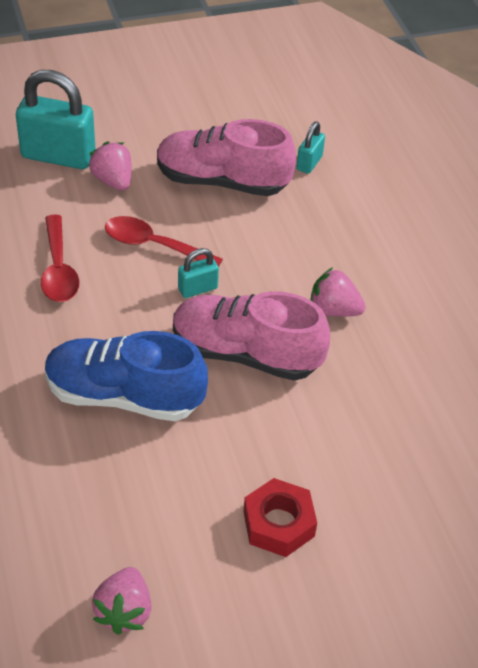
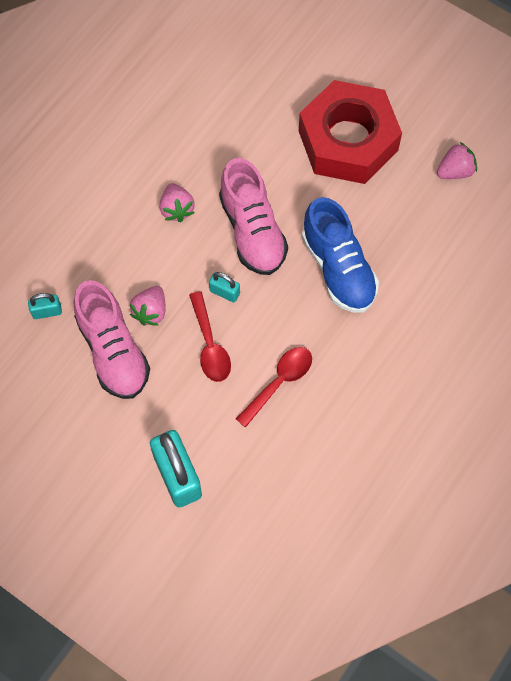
camera: 125 degrees left, 20 degrees up
(113, 181) = (171, 419): pink strawberry -> pink strawberry (150, 311)
(278, 524) = (348, 141): red nut -> red nut, size x2.15

